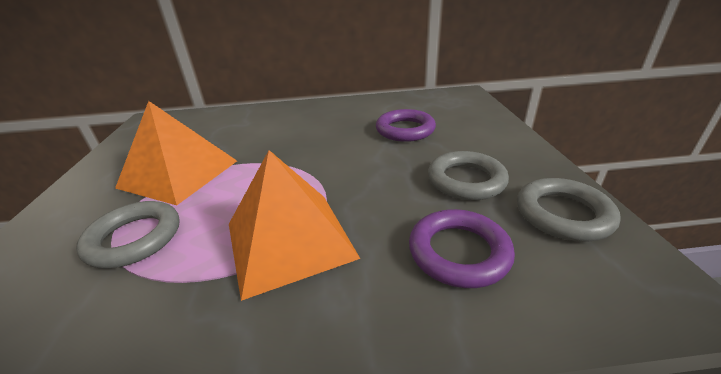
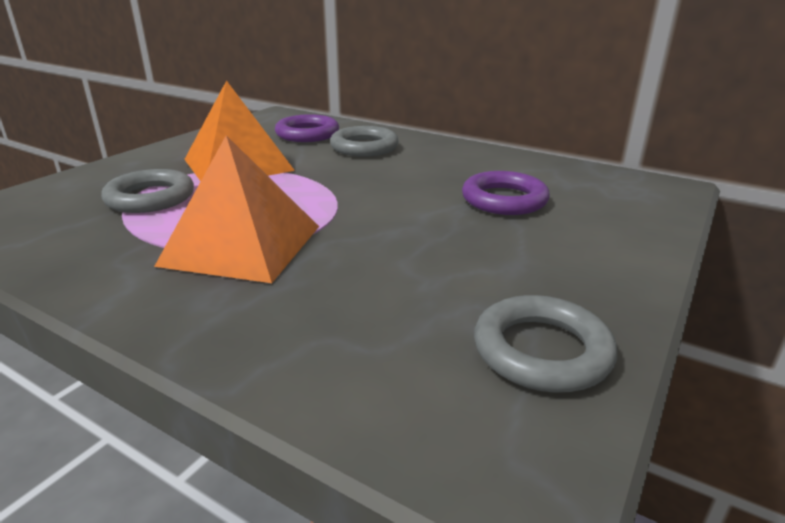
camera: 35 degrees right, 5 degrees down
(458, 252) = (361, 321): purple ring -> purple ring (307, 134)
(466, 180) = (484, 271): grey ring -> grey ring (364, 147)

